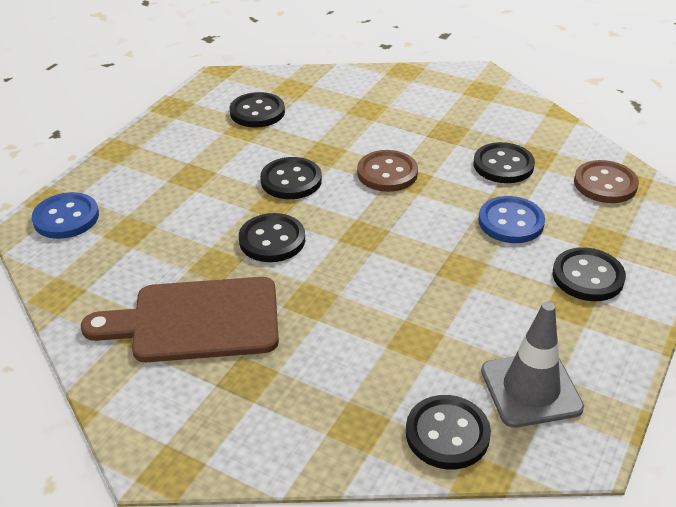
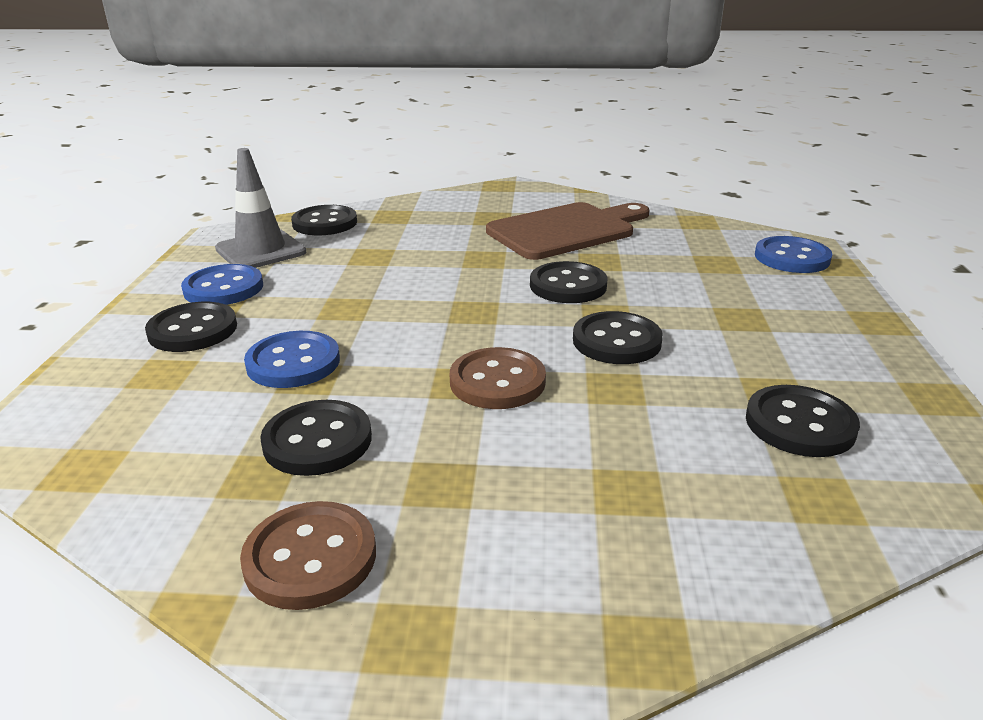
camera: 155 degrees right, 10 degrees down
(567, 328) = (223, 288): none -> blue button
(605, 184) = (133, 453): brown button -> brown button (310, 557)

